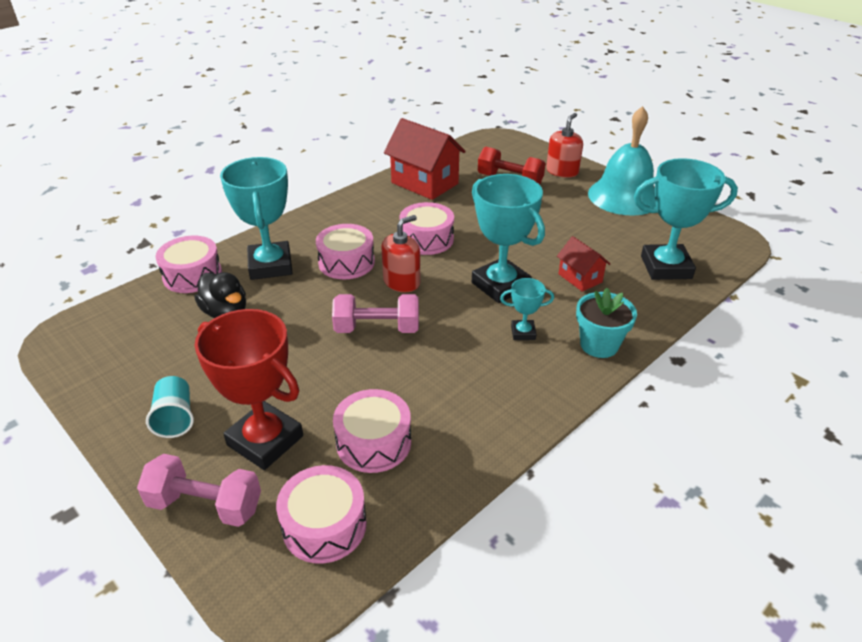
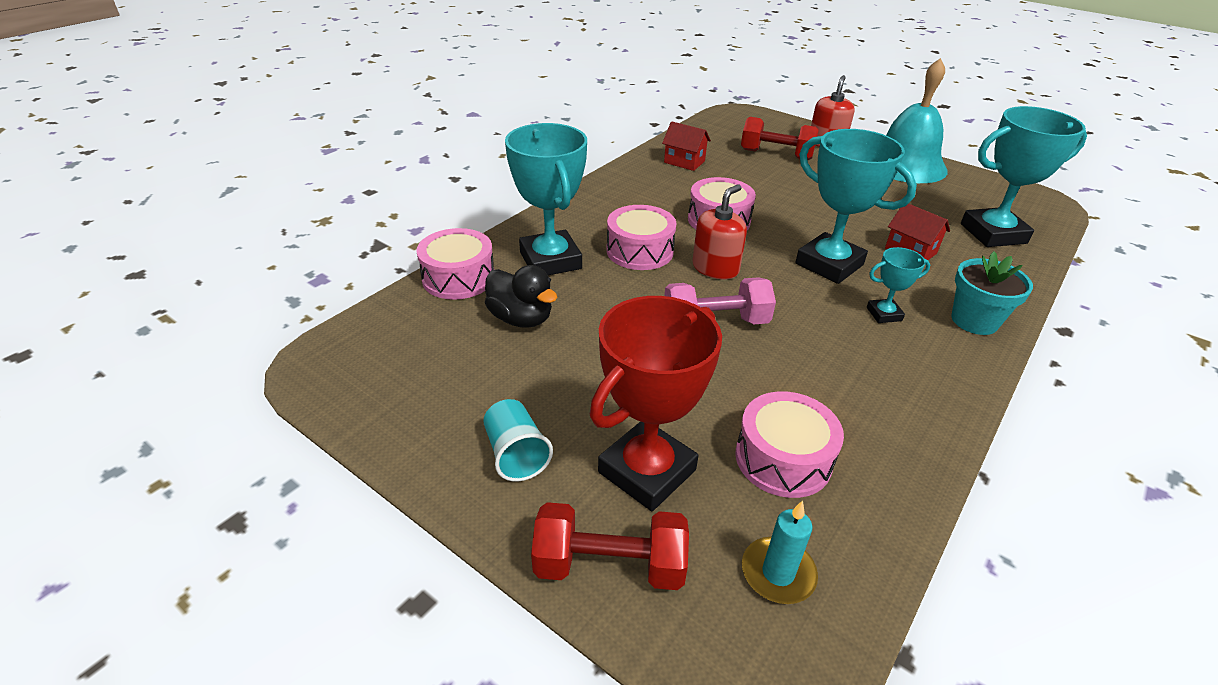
camera: 10 degrees left, 0 degrees up
(205, 505) = (609, 565): pink dumbbell -> red dumbbell
(265, 440) = (647, 471): red trophy -> red trophy turned 75 degrees counterclockwise
(324, 525) = (778, 573): pink drum -> turquoise candle
(424, 183) = (684, 162): red house -> red house, size x0.54

